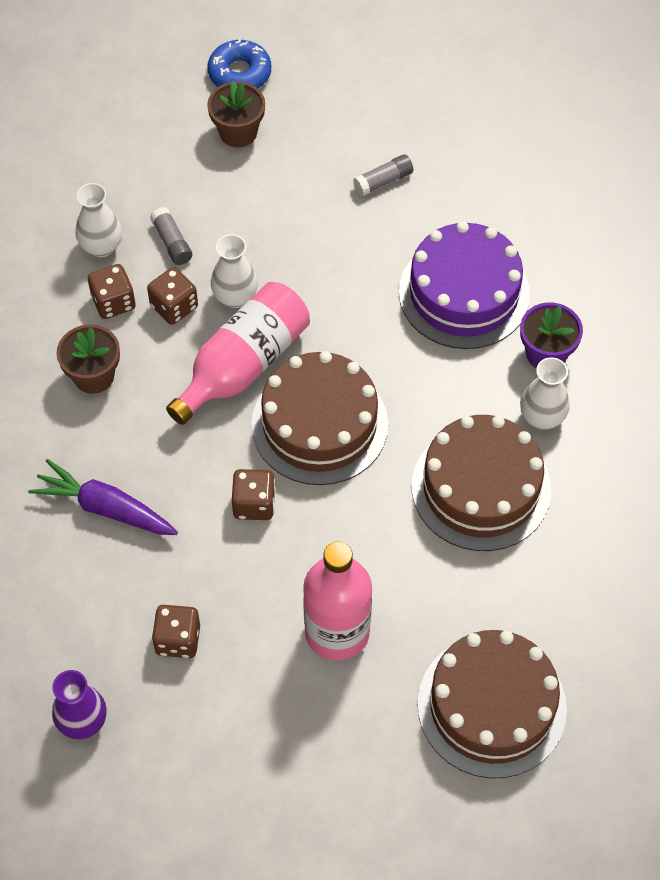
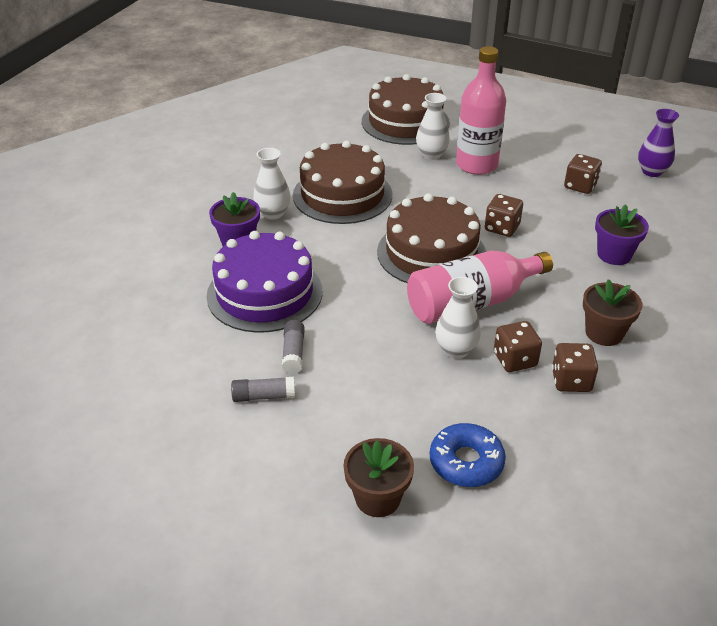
camera: 155 degrees left, 20 degrees down
(101, 246) = (570, 432): white vase -> white vase (431, 154)
(105, 508) = (614, 255): purple carrot -> purple flower pot
(172, 242) = (496, 412): grey glue stick -> grey glue stick (293, 353)
(239, 73) = (338, 571): blue donut -> blue donut (466, 462)

